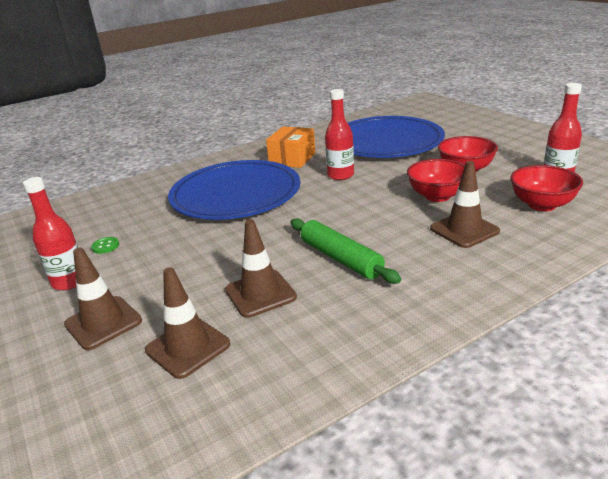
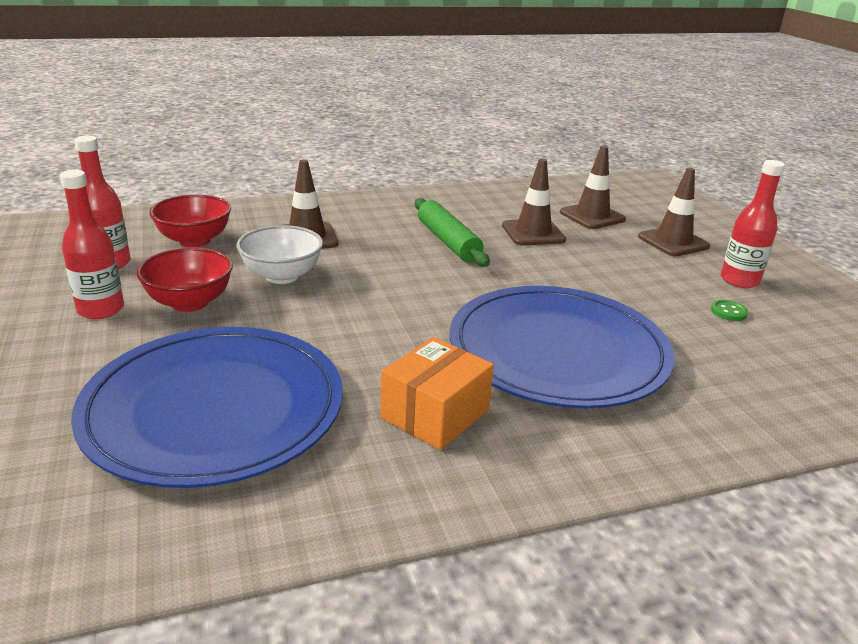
camera: 170 degrees left, 0 degrees up
(340, 175) = (373, 343): red bottle -> red bottle (101, 310)
(437, 196) = (282, 276): red bowl -> white bowl

